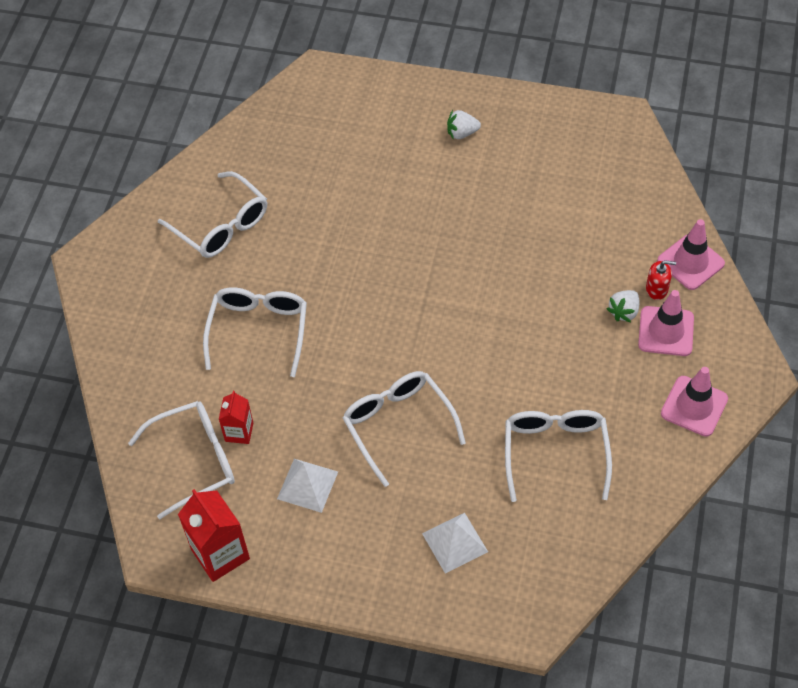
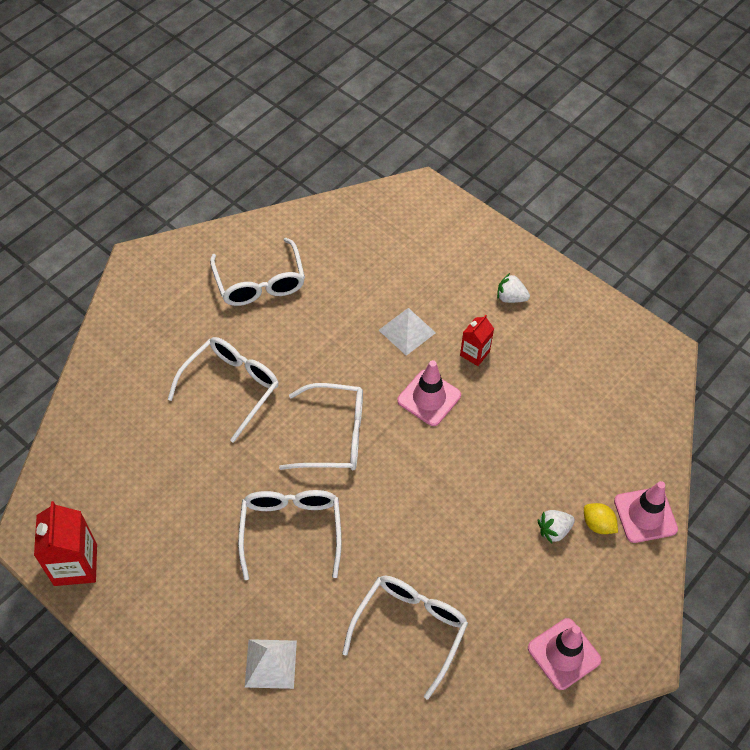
camera: 25 degrees right, 0 degrees up
(194, 461) = (108, 473): white glasses -> white glasses (333, 435)
(239, 432) = (159, 467): red carton -> red carton (474, 353)
(307, 485) = (183, 543): white pyramid -> white pyramid (407, 331)
(657, 289) = (598, 524): red soap dispenser -> yellow lemon
(666, 331) = (581, 568): pink traffic cone -> pink traffic cone (429, 398)

